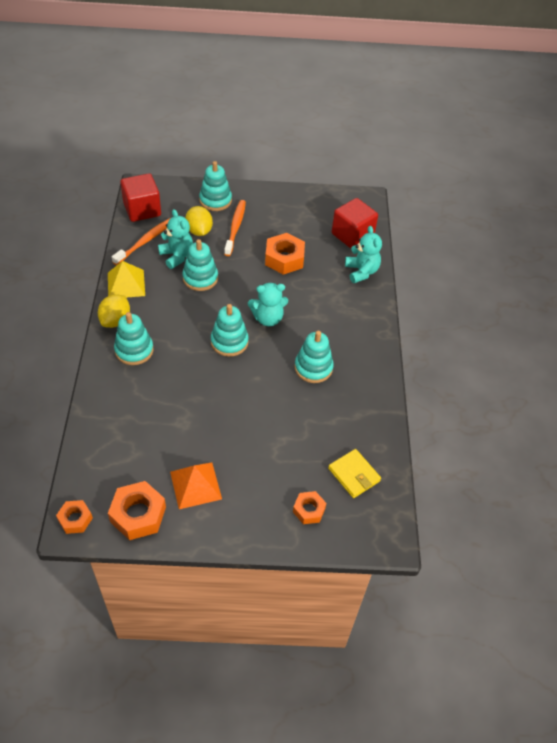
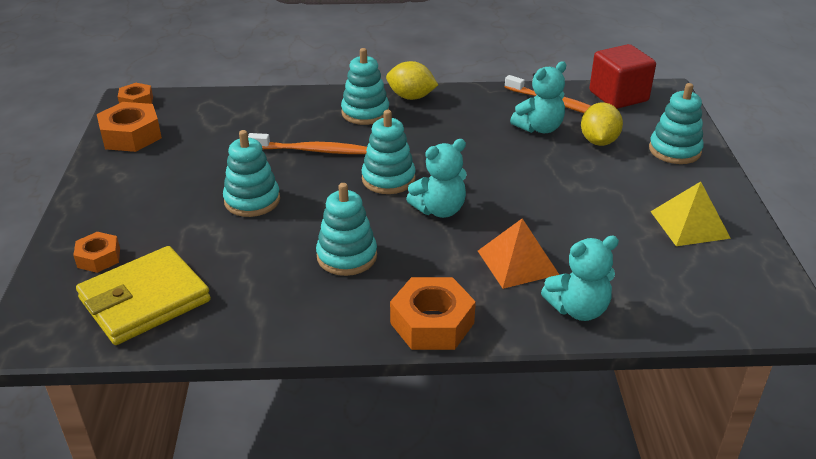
camera: 90 degrees right, 15 degrees down
(126, 284) = (474, 98): yellow pyramid -> yellow pyramid (689, 224)
(195, 485) = (160, 168): orange pyramid -> orange pyramid (517, 262)
(199, 231) = (598, 141): yellow lemon -> yellow lemon turned 60 degrees counterclockwise
(200, 278) = (503, 149): turquoise stacking toy -> turquoise stacking toy (252, 200)
(235, 227) = (623, 171): orange toothbrush -> orange toothbrush (312, 150)
(268, 318) = (439, 210): turquoise teddy bear -> turquoise teddy bear turned 105 degrees counterclockwise
(284, 259) = (574, 221): orange nut -> orange nut (432, 323)
(352, 235) = (671, 297): red cube -> none
(354, 475) = (145, 300): yellow wallet -> yellow wallet, size x1.64

